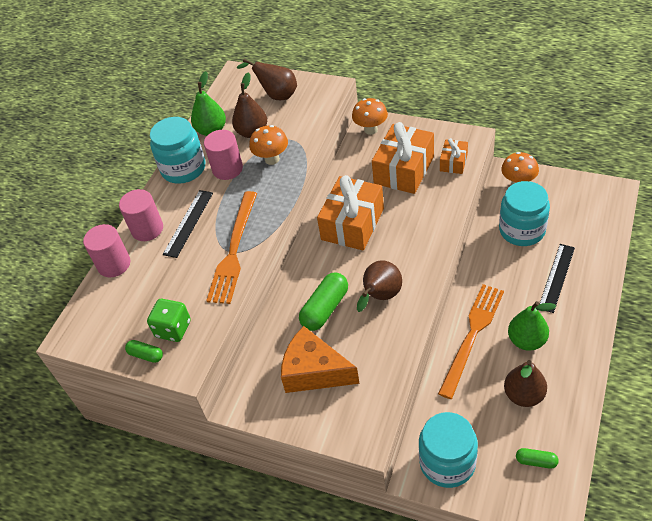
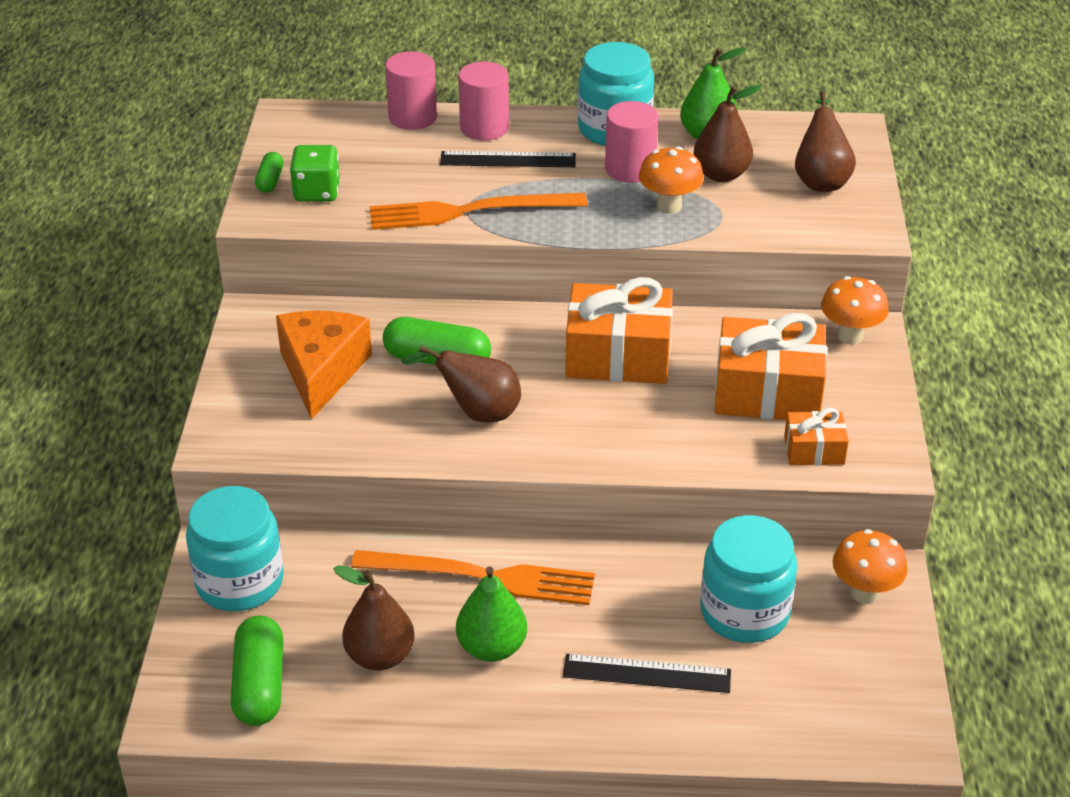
camera: 65 degrees right, 10 degrees down
(536, 461) = (260, 685): green capsule -> green capsule, size x1.85

